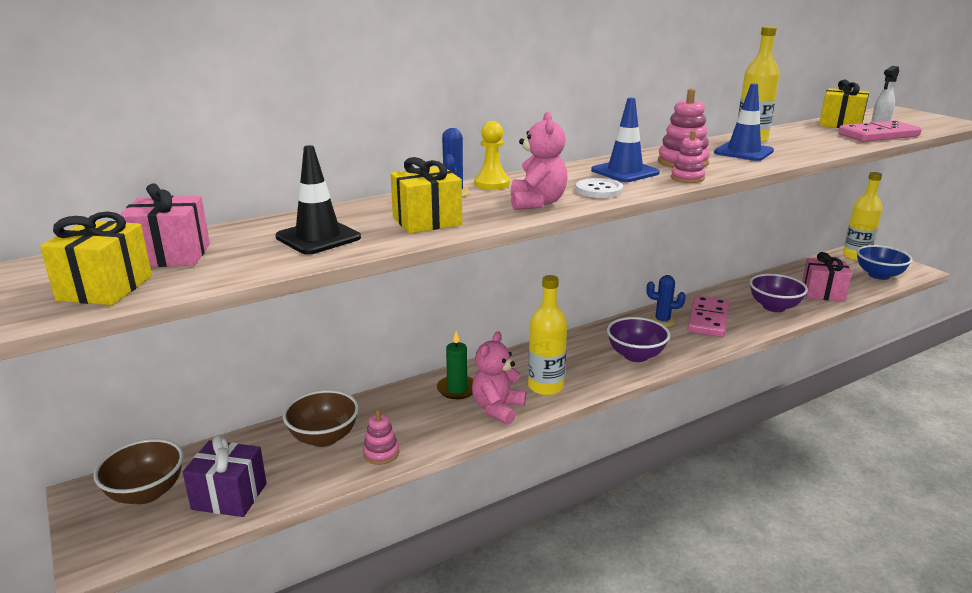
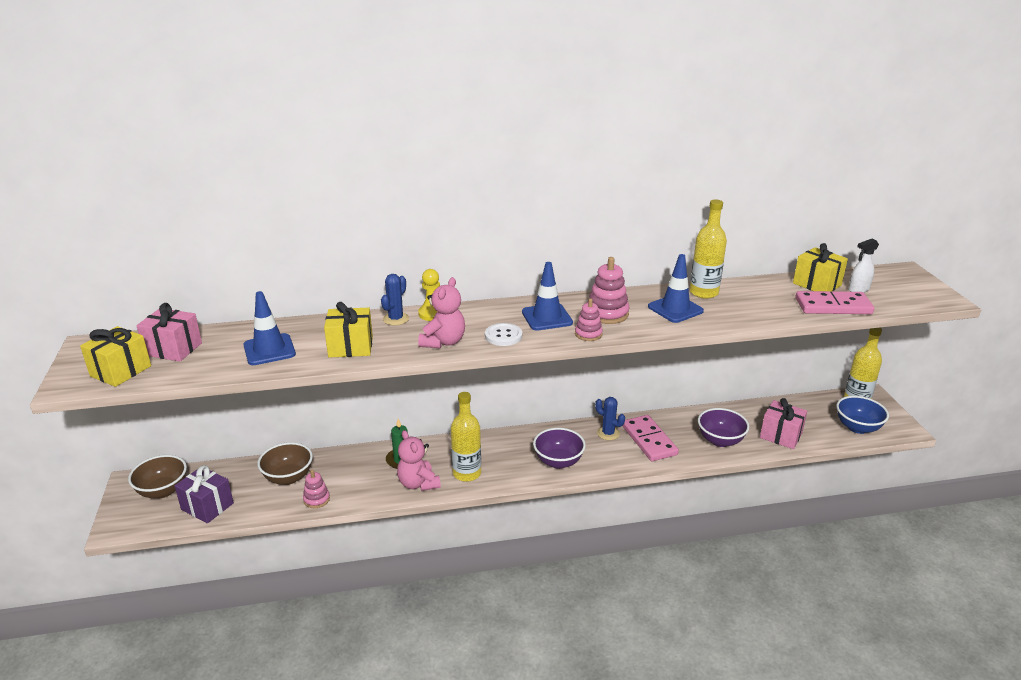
camera: 20 degrees right, 5 degrees up
(318, 237) = (269, 350): black traffic cone -> blue traffic cone
(497, 409) = (418, 483): pink teddy bear -> pink teddy bear turned 75 degrees counterclockwise
(708, 319) = (649, 440): pink domino -> pink domino turned 60 degrees counterclockwise

